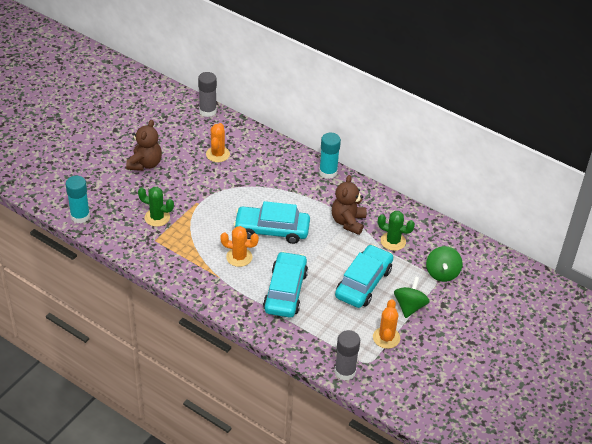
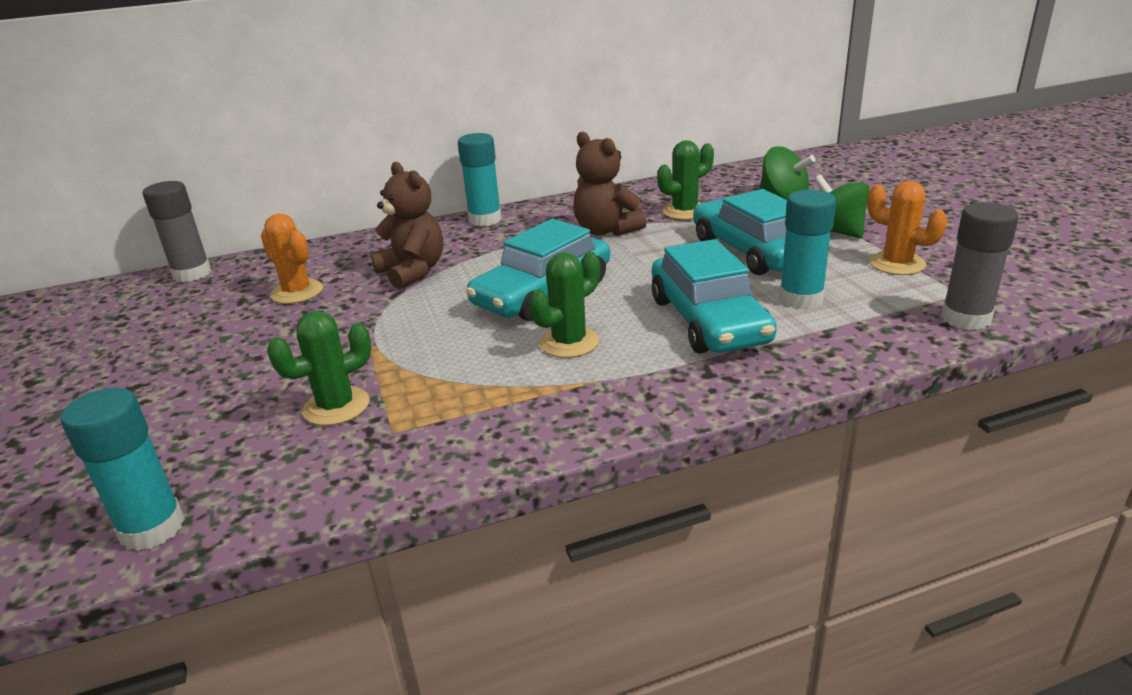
camera: 50 degrees left, 15 degrees down
(145, 164) = (179, 374): brown teddy bear -> brown teddy bear (413, 272)
(239, 257) = (569, 342): orange cactus -> green cactus
(285, 291) = (708, 320): turquoise car -> turquoise car turned 150 degrees counterclockwise
(326, 314) = (801, 299): none -> turquoise glue stick

